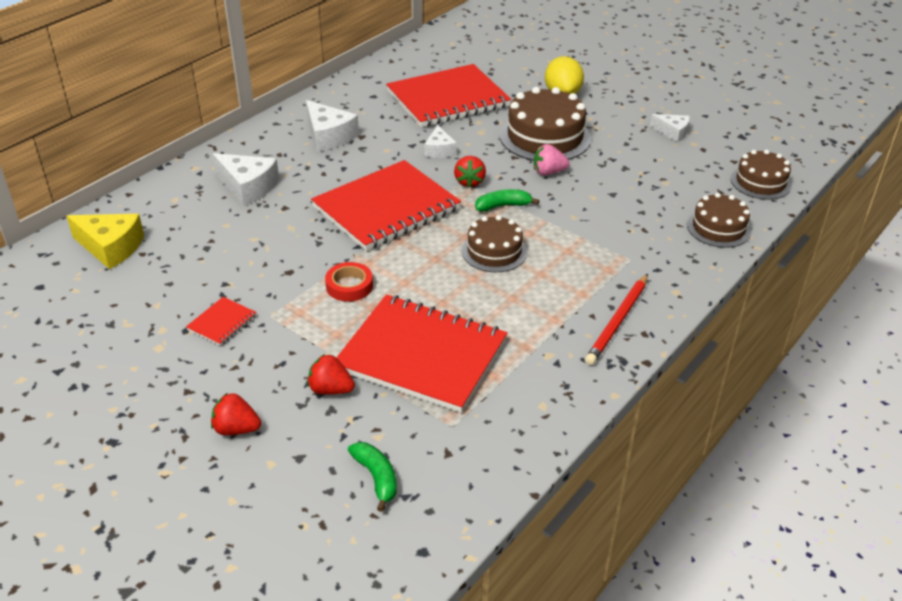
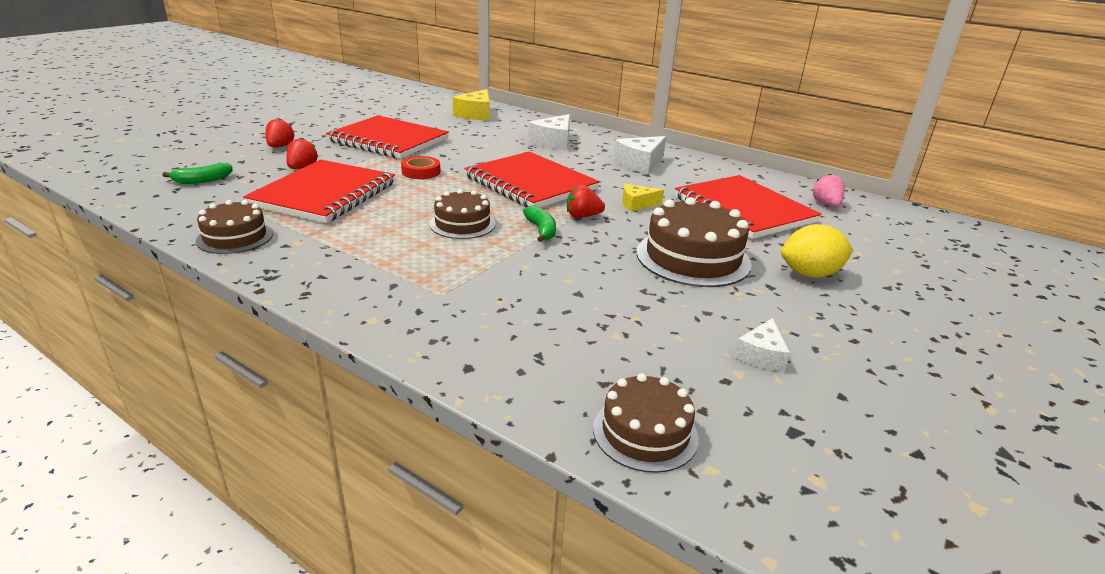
camera: 85 degrees right, 10 degrees down
(222, 323) = (388, 140): red notebook -> red notebook, size x2.45
(439, 150) = (637, 204): white cheese -> yellow cheese
(548, 172) = (614, 256): pink strawberry -> pink strawberry (826, 204)
(618, 321) = (332, 279): red pencil -> none
(718, 228) = (507, 369): brown cake -> brown cake (235, 237)

